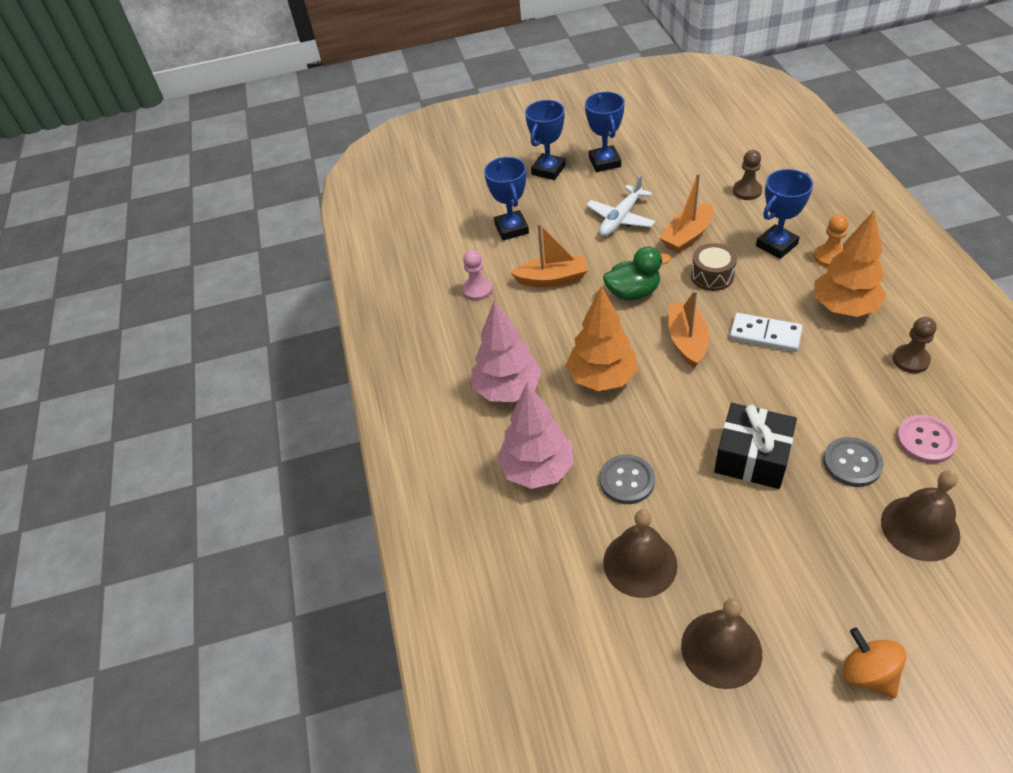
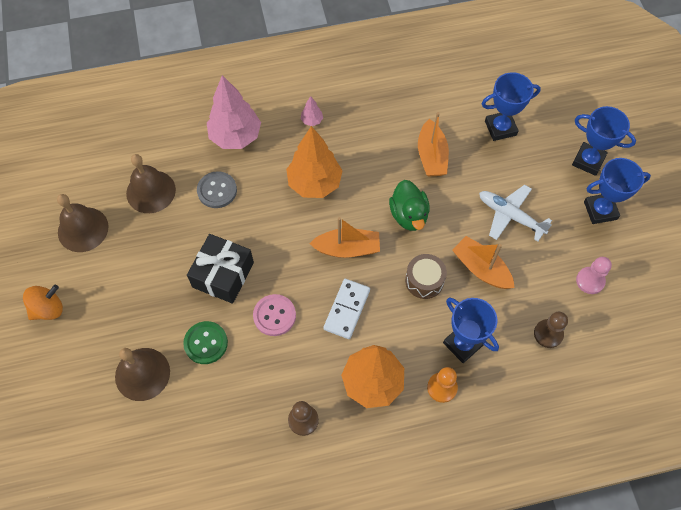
camera: 85 degrees right, 15 degrees up
(477, 290) = (423, 102): pink pawn -> pink pawn (590, 281)
(507, 389) = (312, 121): pink tree -> pink tree, size x0.43
(852, 463) = (206, 343): grey button -> green button
(925, 440) = (218, 404): pink button -> pink button (274, 315)

